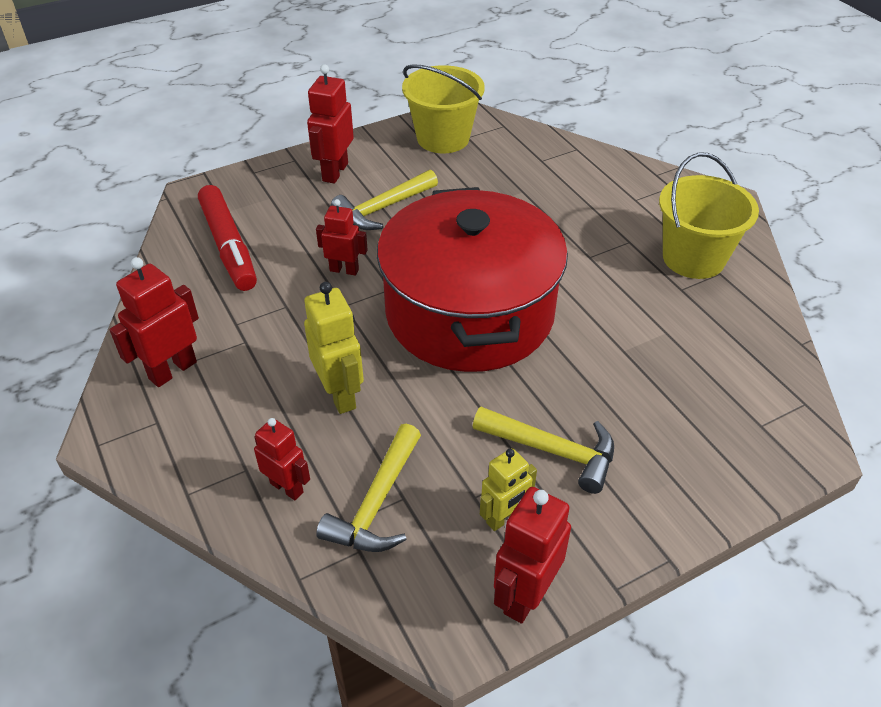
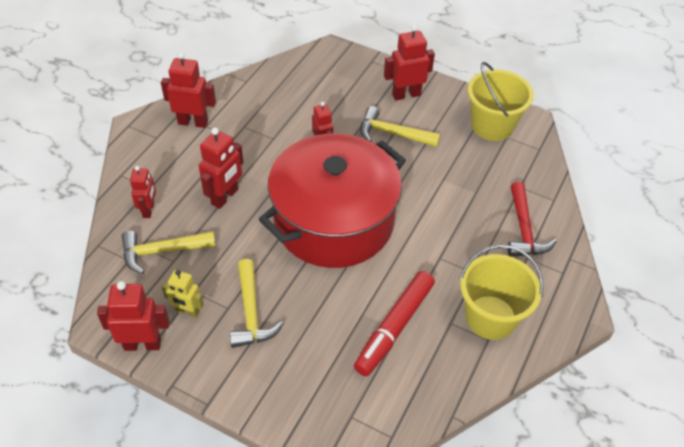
camera: 55 degrees right, 5 degrees up
(229, 246) = (300, 88): red marker -> red marker (395, 327)
(340, 394) = (225, 197): yellow robot -> red robot
(599, 184) = (524, 230): none -> red hammer

